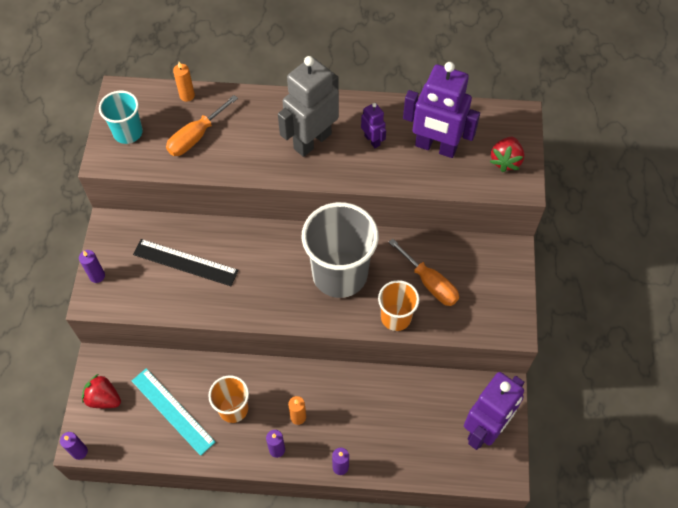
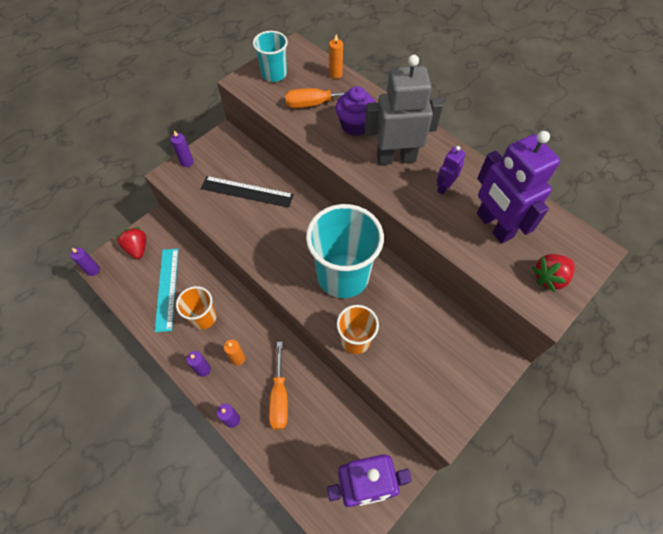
camera: 40 degrees right, 0 degrees up
(185, 262) = (247, 191): black ruler -> black ruler turned 45 degrees counterclockwise
(251, 134) = (355, 125): none -> purple cupcake
(340, 274) = (343, 275): grey cup -> turquoise cup
(372, 140) = (444, 187): purple robot -> purple robot turned 150 degrees counterclockwise
(430, 283) = (406, 334): orange screwdriver -> orange screwdriver (279, 397)

